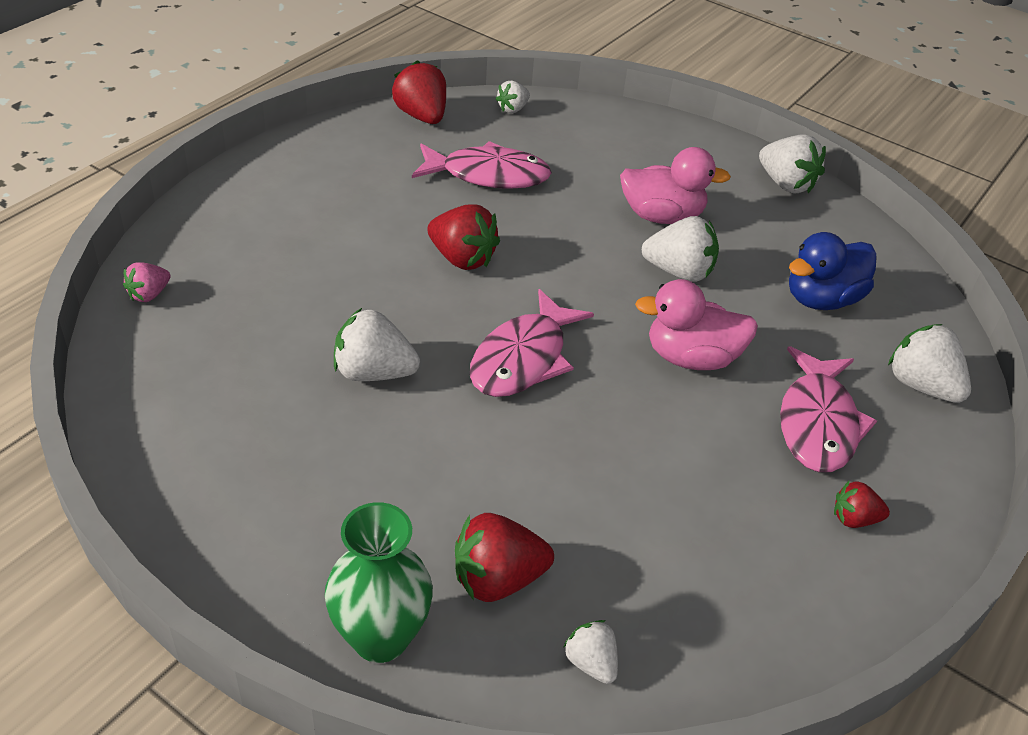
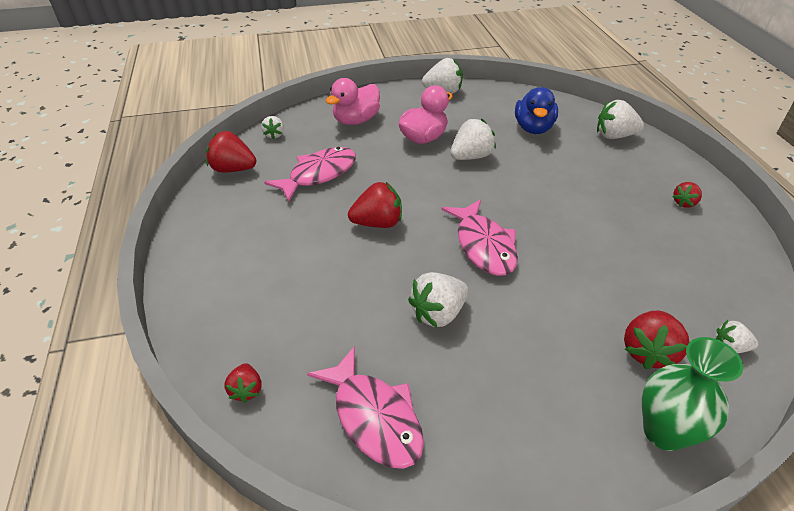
camera: 45 degrees left, 0 degrees up
(149, 294) = (246, 390): pink strawberry -> red strawberry
(691, 358) = (537, 188): pink duck -> pink duck (356, 120)
(818, 423) = (615, 177): pink fish -> pink fish (374, 417)

